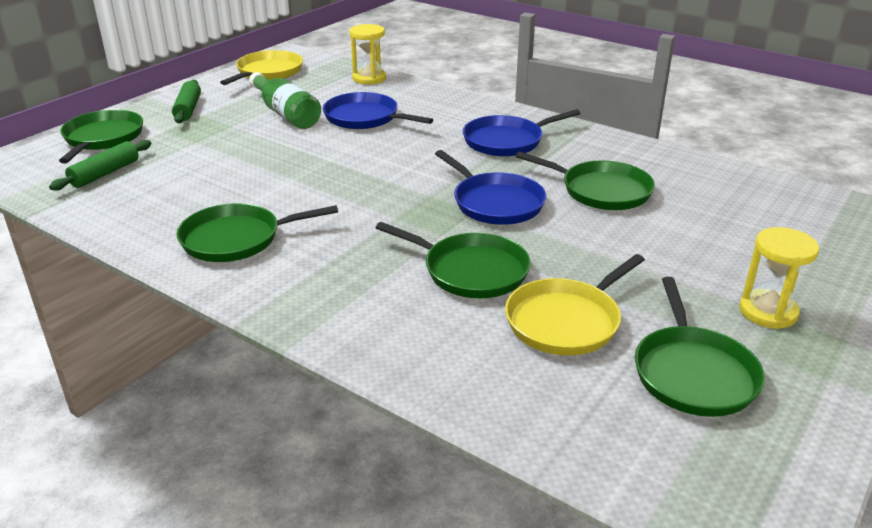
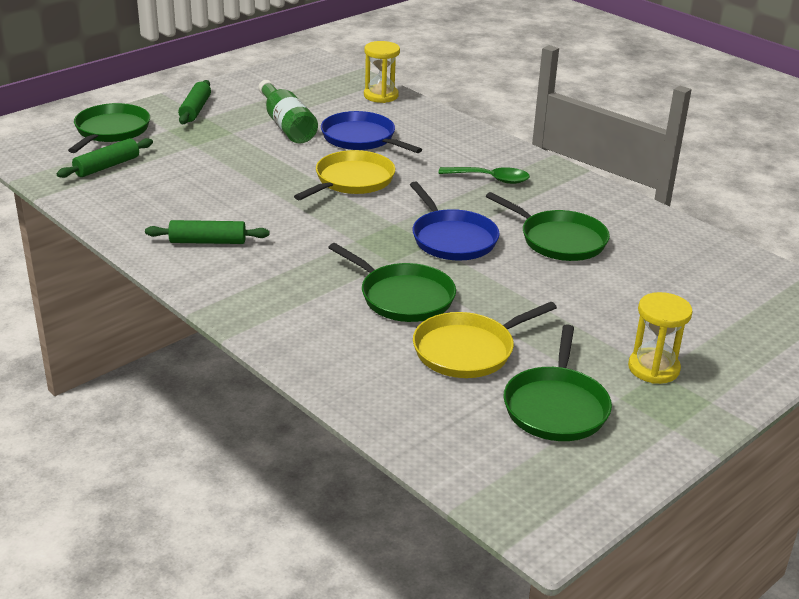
camera: 10 degrees right, 0 degrees up
(236, 239) = (208, 242): green pan -> green rolling pin
(268, 72) = (282, 78): yellow pan -> yellow pan (351, 181)
(506, 141) = (490, 179): blue pan -> green spoon

